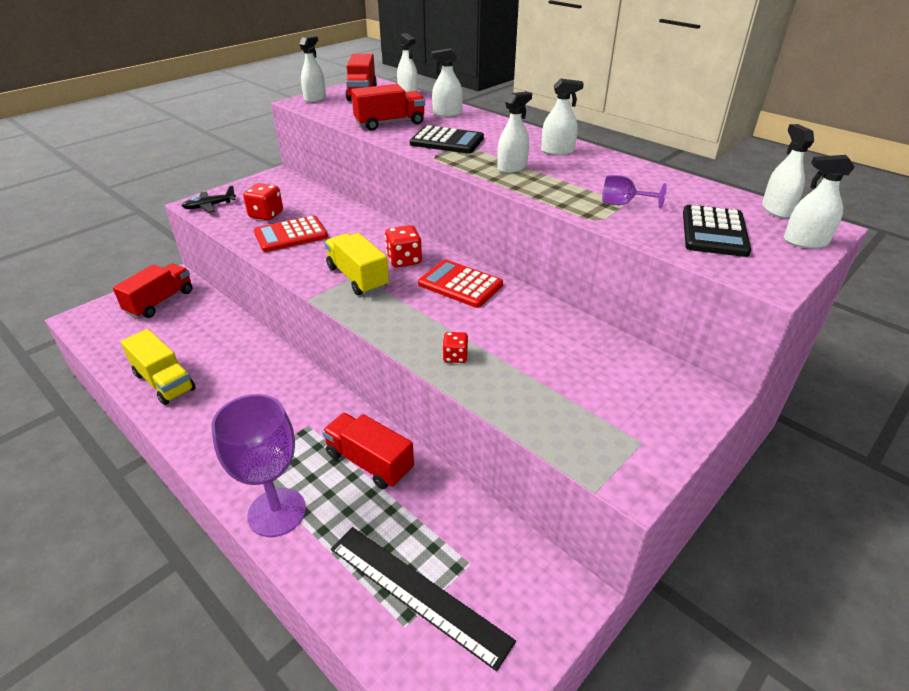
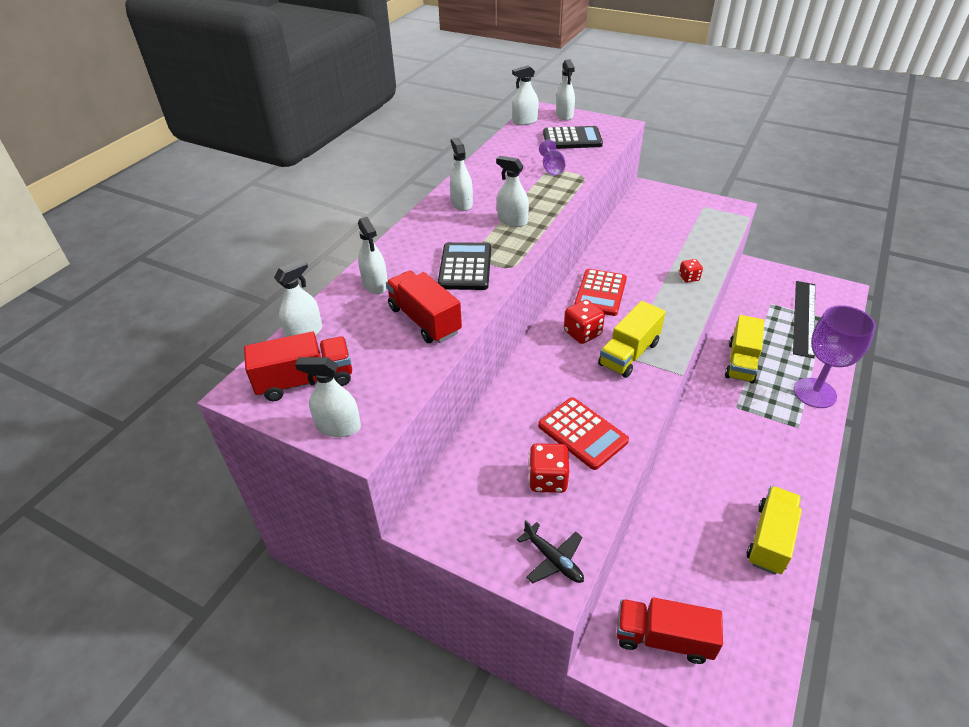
camera: 105 degrees left, 5 degrees up
(369, 462) = (741, 362): red truck -> yellow truck

